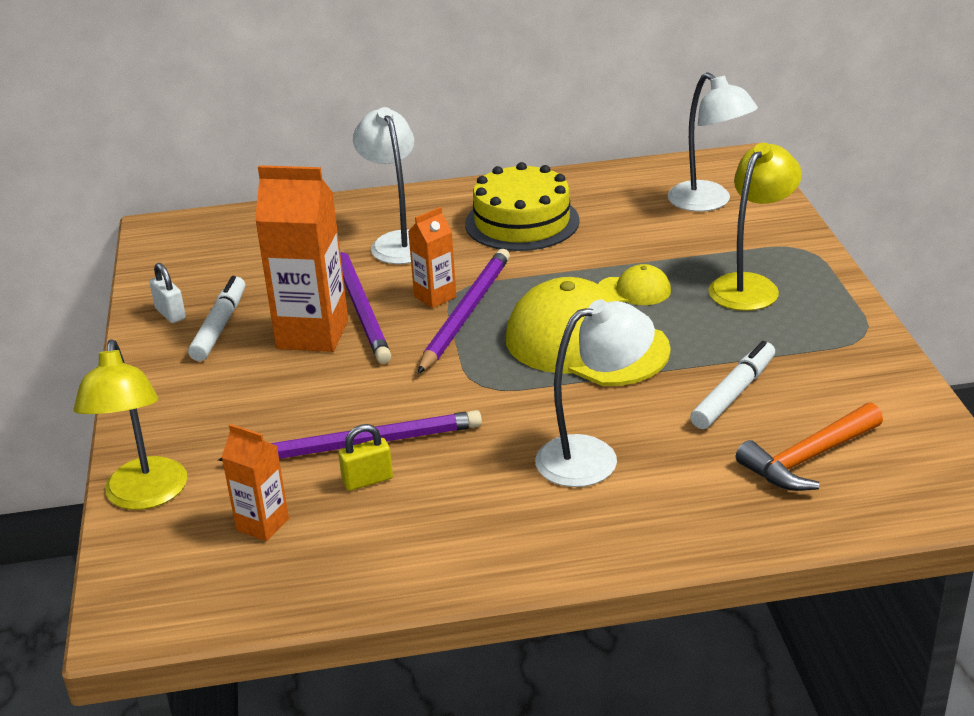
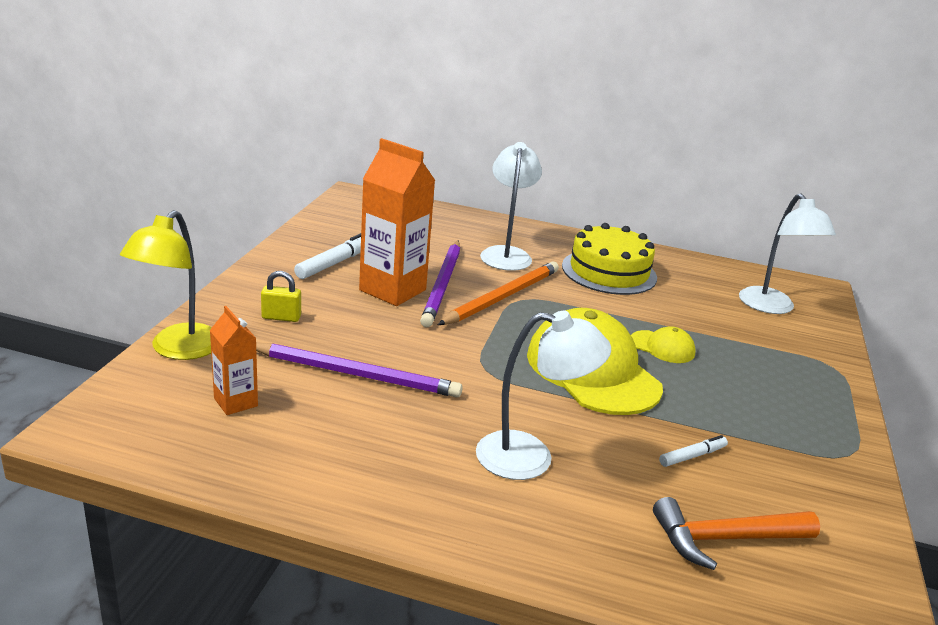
camera: 20 degrees right, 5 degrees down
(170, 314) = (311, 244): white padlock -> none
(367, 480) = (339, 402): yellow padlock -> yellow padlock (281, 317)
(435, 297) = (502, 297): orange carton -> orange pencil
(465, 313) = (515, 316): purple pencil -> none
(734, 393) = (692, 456): white marker -> white marker, size x0.59
(750, 286) = (767, 378): yellow lamp -> none

